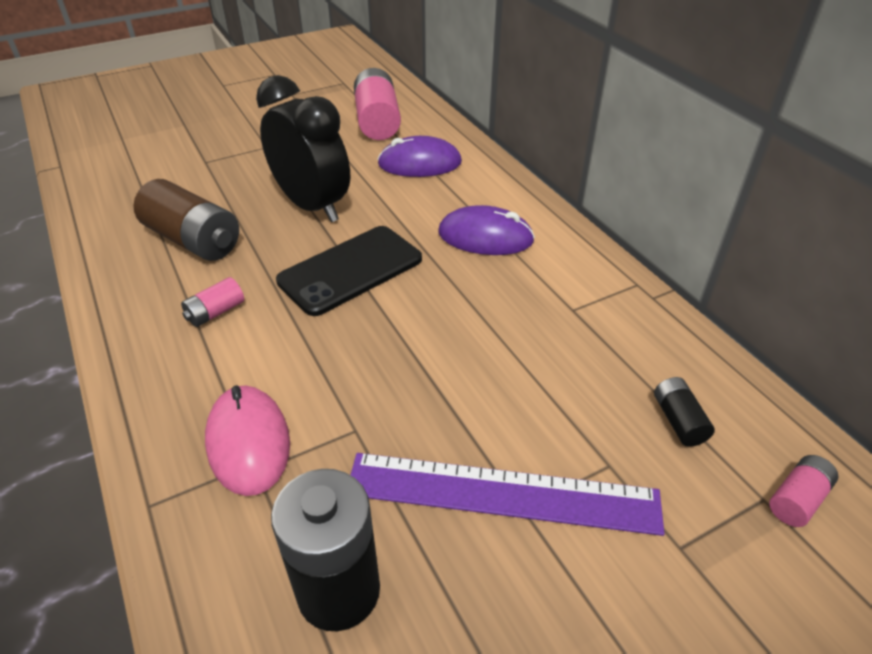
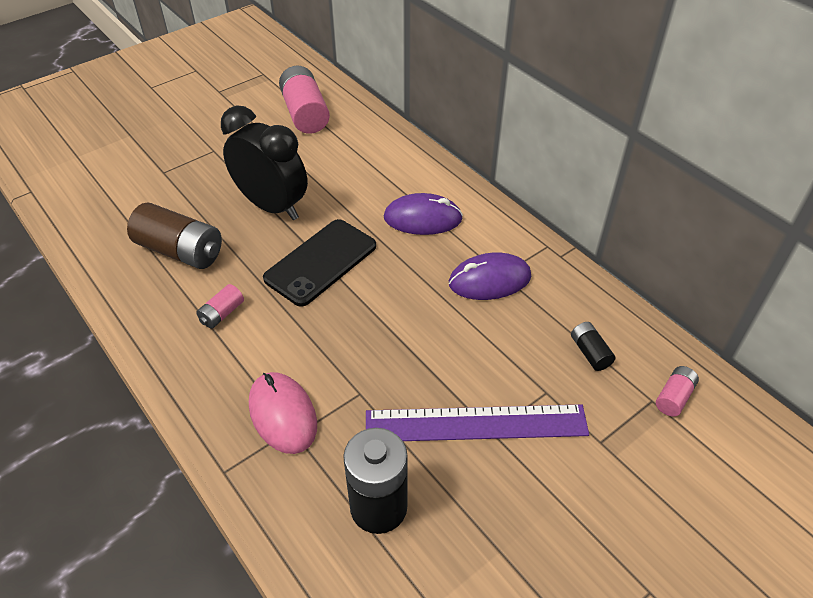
camera: 10 degrees left, 5 degrees up
(419, 163) = (353, 153): purple mouse -> purple mouse (489, 280)

